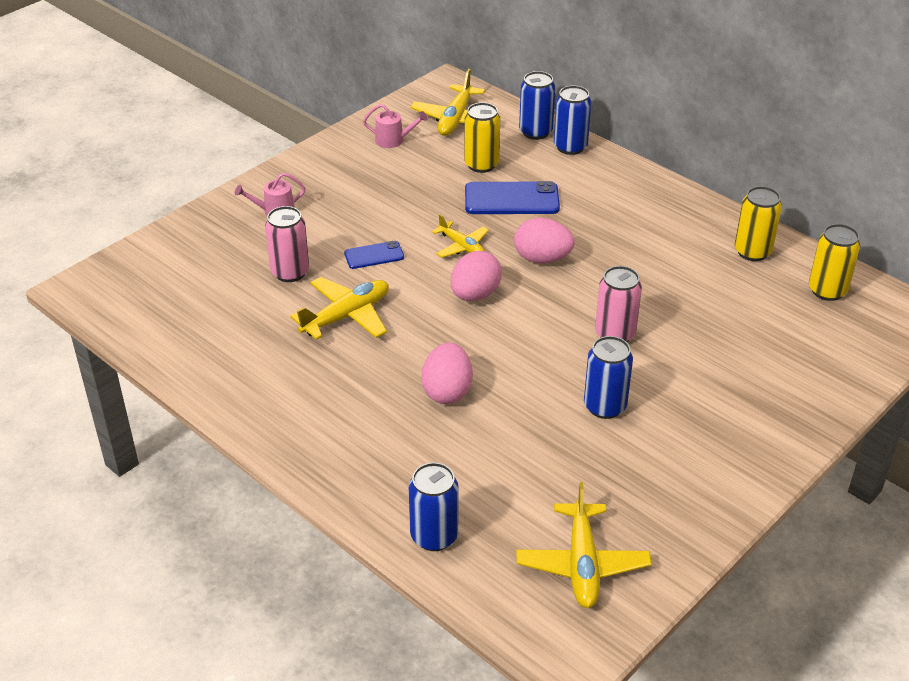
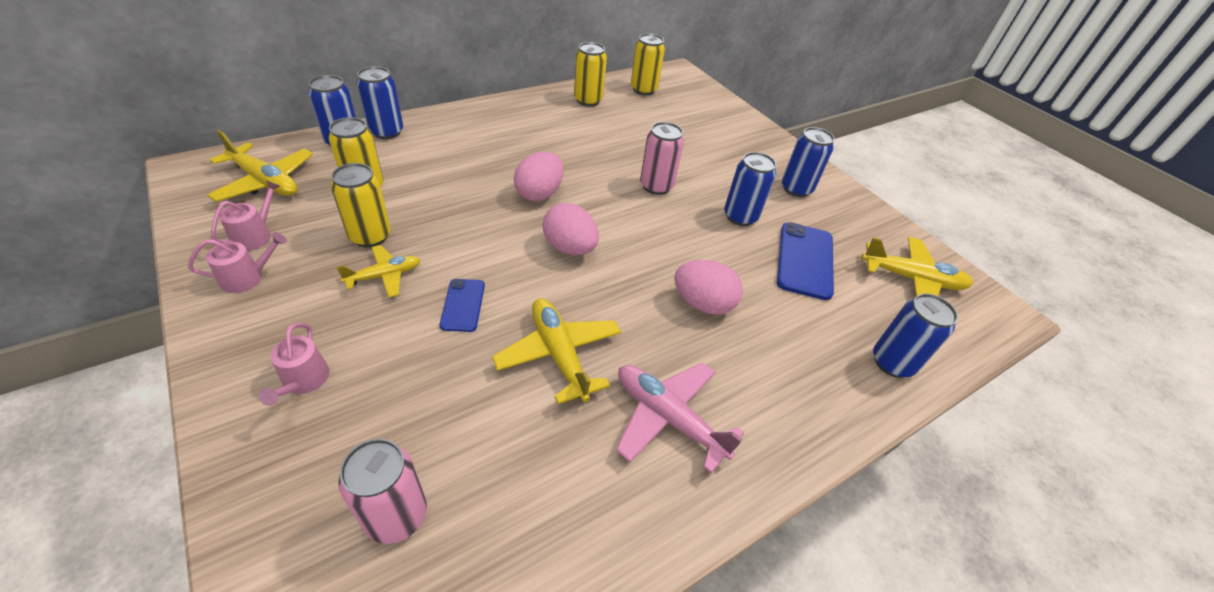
camera: 80 degrees left, 5 degrees up
(290, 272) = (448, 392): pink can -> pink can (396, 515)
(309, 386) = (668, 418): none -> pink plane
(350, 155) = (247, 278): none -> pink watering can
(424, 188) = (370, 236): none -> yellow can
(461, 246) = (490, 236): yellow plane -> yellow plane (384, 276)
(511, 199) = (438, 185): blue phone -> blue phone (805, 260)
(700, 453) = (796, 189): none -> blue can

